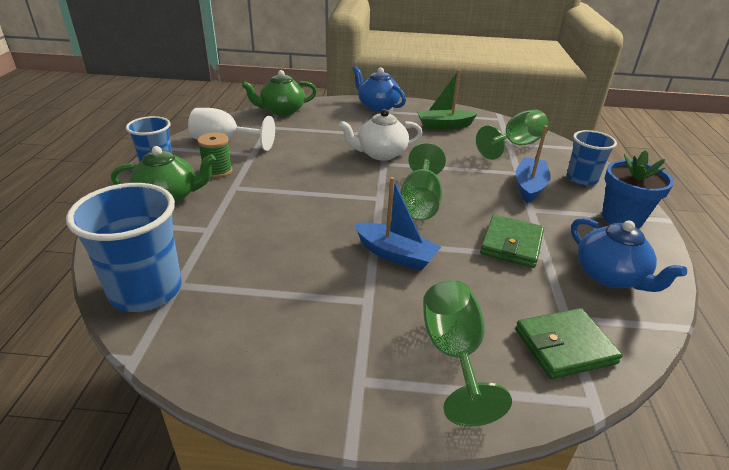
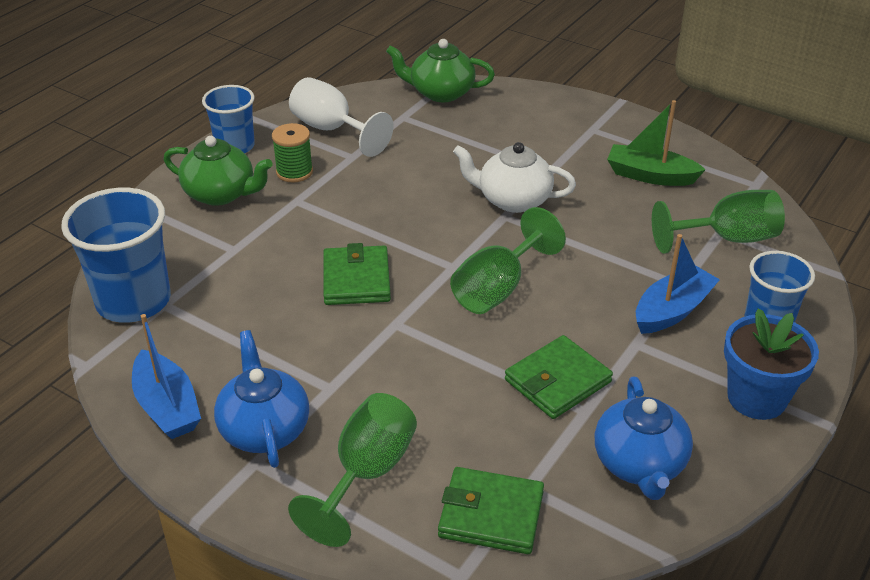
camera: 30 degrees right, 5 degrees up
(321, 223) = (356, 279): none -> green wallet
(377, 106) = (582, 115): blue teapot -> blue teapot (264, 429)
(395, 255) = (405, 346): blue boat -> blue boat (167, 407)

